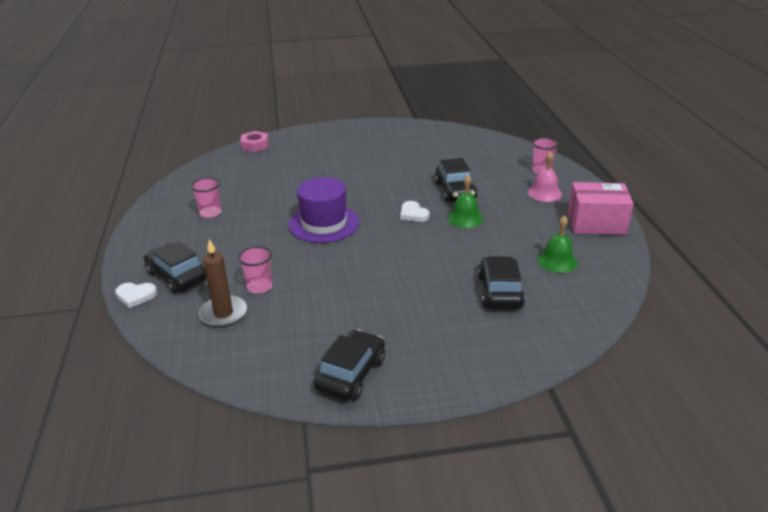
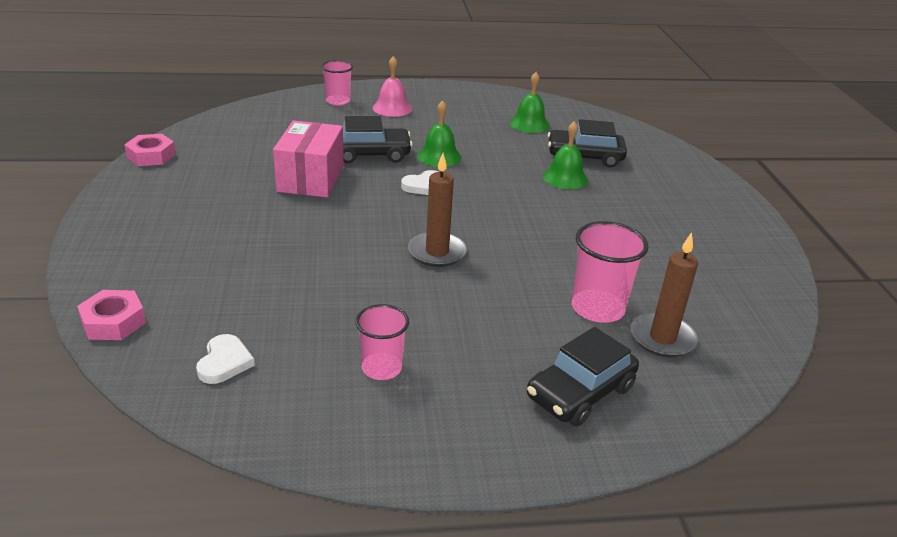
camera: 90 degrees left, 0 degrees up
(136, 296) = (639, 436): white heart -> white heart (224, 362)
(259, 287) = (597, 308): pink cup -> pink cup, size x1.50
(324, 223) = (437, 252): purple hat -> brown candle
(351, 374) = (738, 247): black car -> none
(419, 125) = (151, 156): none -> pink nut
(452, 279) = (565, 178): none -> green bell
(596, 223) = (461, 96): pink box -> pink box (310, 179)

